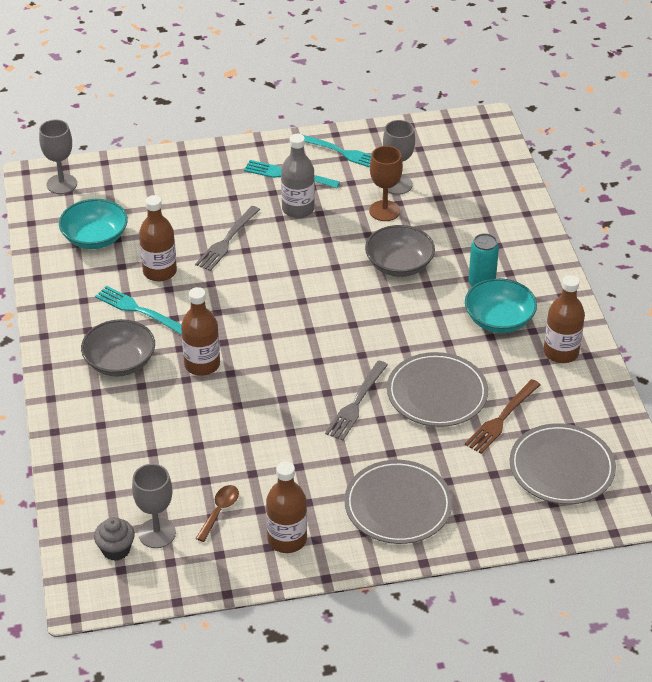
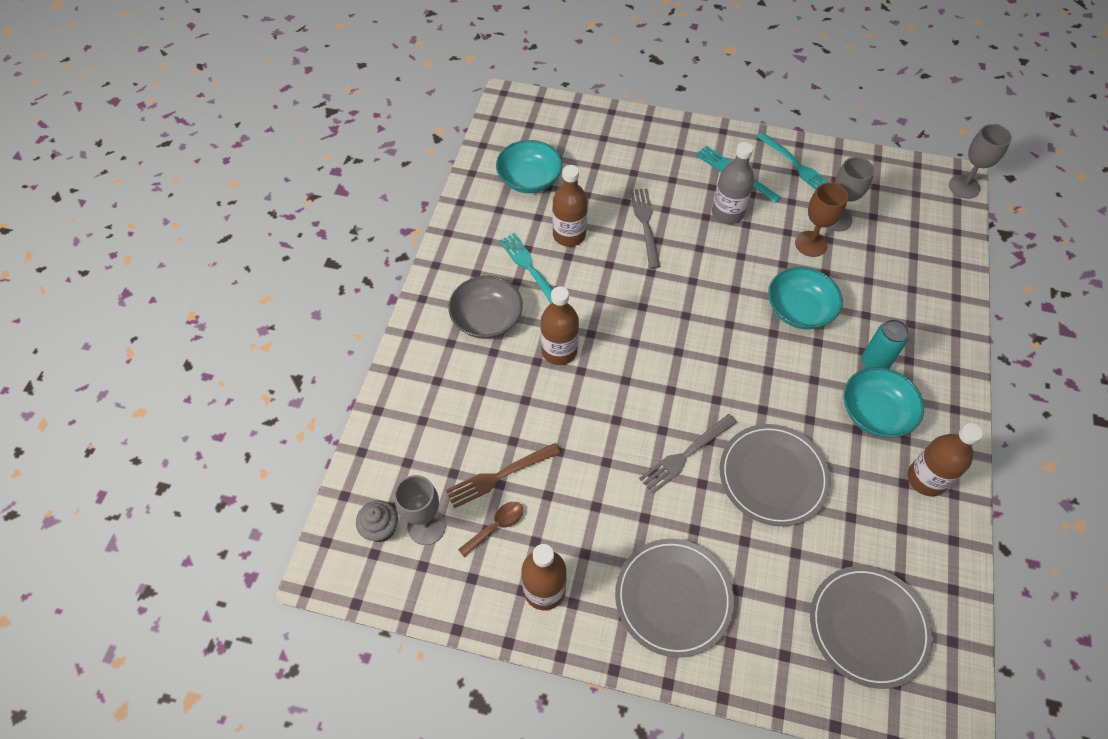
camera: 25 degrees right, 15 degrees up
(62, 184) = (528, 115): grey goblet -> grey goblet (964, 187)
(227, 241) = (645, 224): grey fork -> grey fork turned 120 degrees clockwise
(399, 265) = (799, 310): grey bowl -> turquoise bowl
(501, 419) = (827, 536): brown fork -> brown fork (499, 476)

